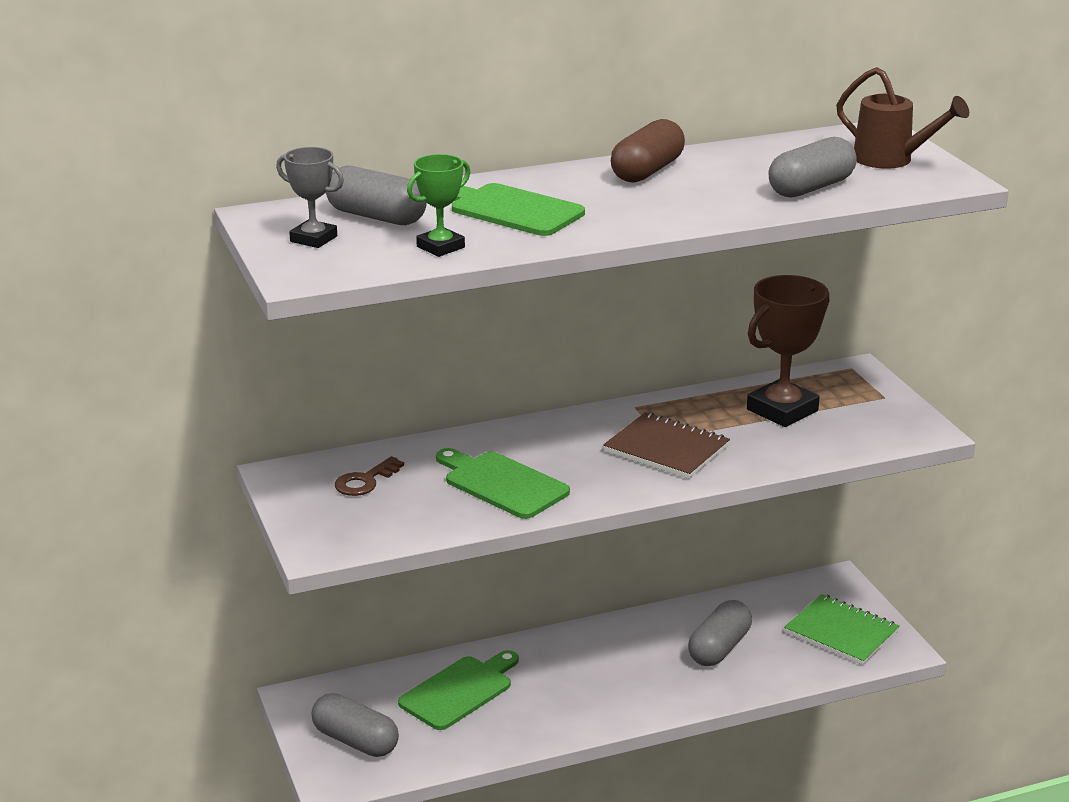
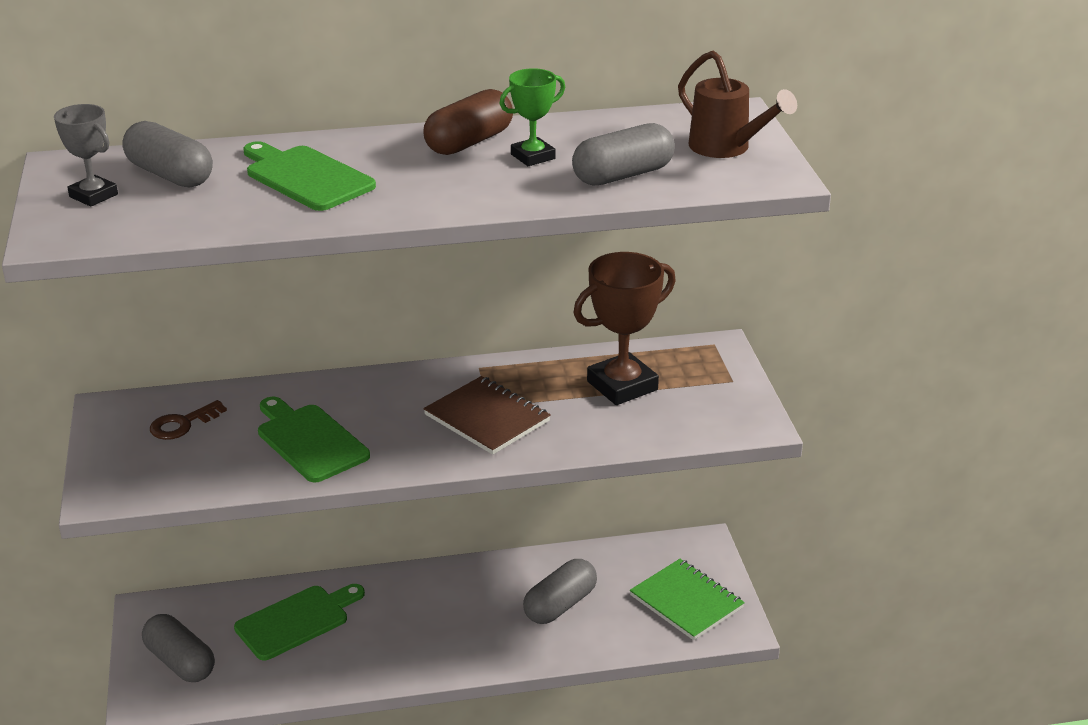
camera: 10 degrees right, 5 degrees up
(440, 247) = (208, 215): green trophy -> green trophy (533, 156)

